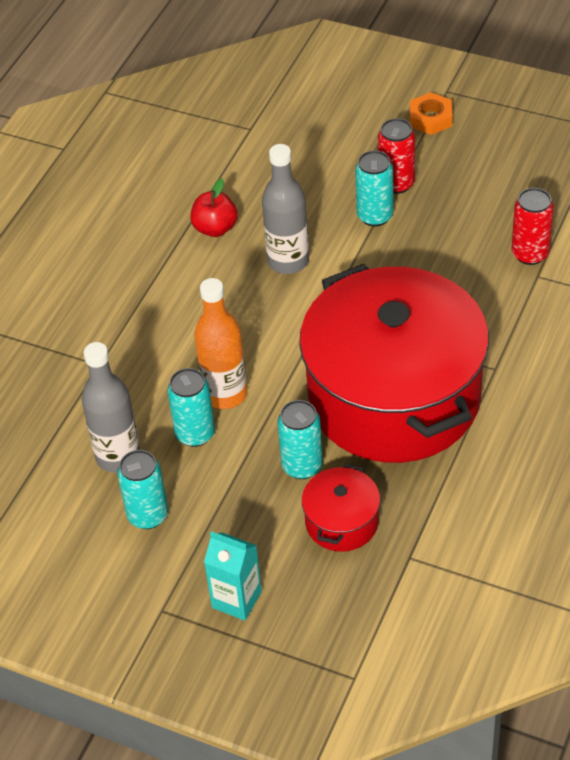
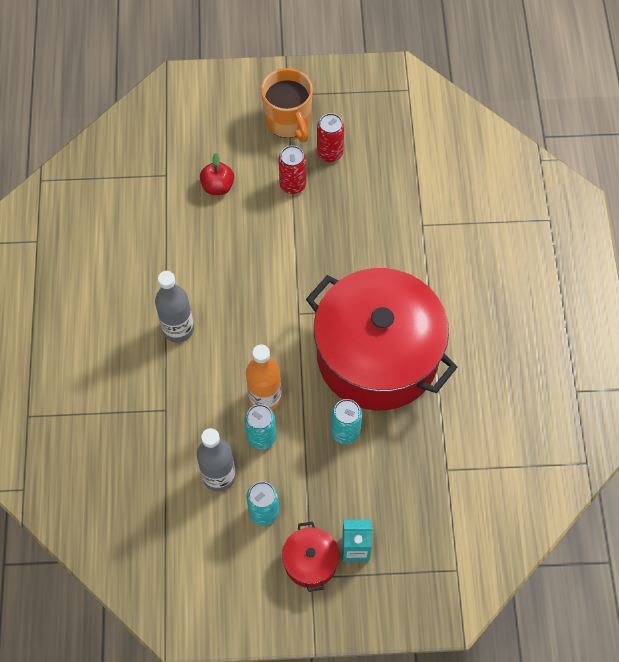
camera: 30 degrees left, 15 degrees up
(215, 228) = (186, 268): red apple -> red apple (218, 186)
(288, 261) = (251, 276): grey bottle -> grey bottle (178, 329)
(342, 522) = (392, 463): red pot -> red pot (310, 562)
(375, 216) = (291, 217): turquoise can -> none
(430, 118) = (288, 122): orange nut -> orange mug
(530, 254) = (409, 209): red can -> red can (330, 153)

